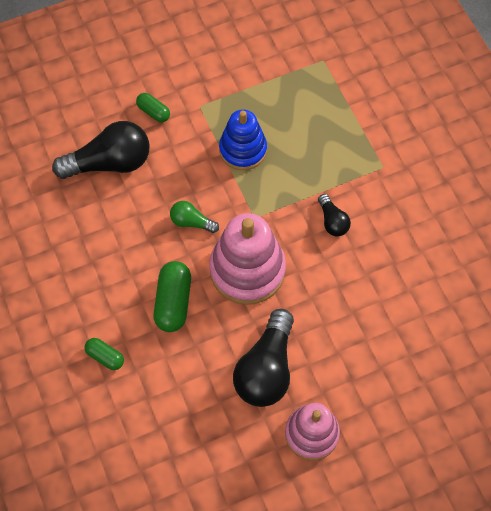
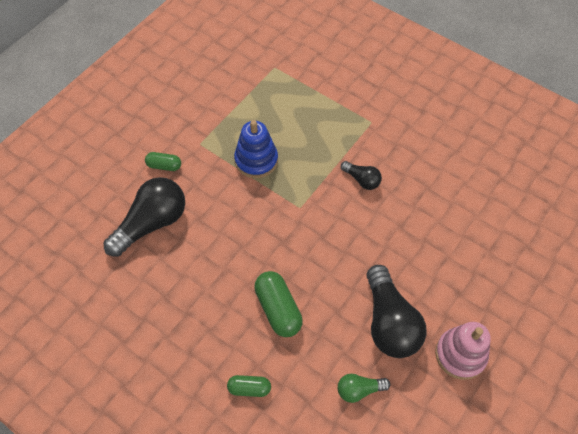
camera: 30 degrees left, 5 degrees down
(191, 222) = (251, 236): green light bulb -> green light bulb (359, 390)
(247, 270) = (321, 251): pink stacking toy -> none

